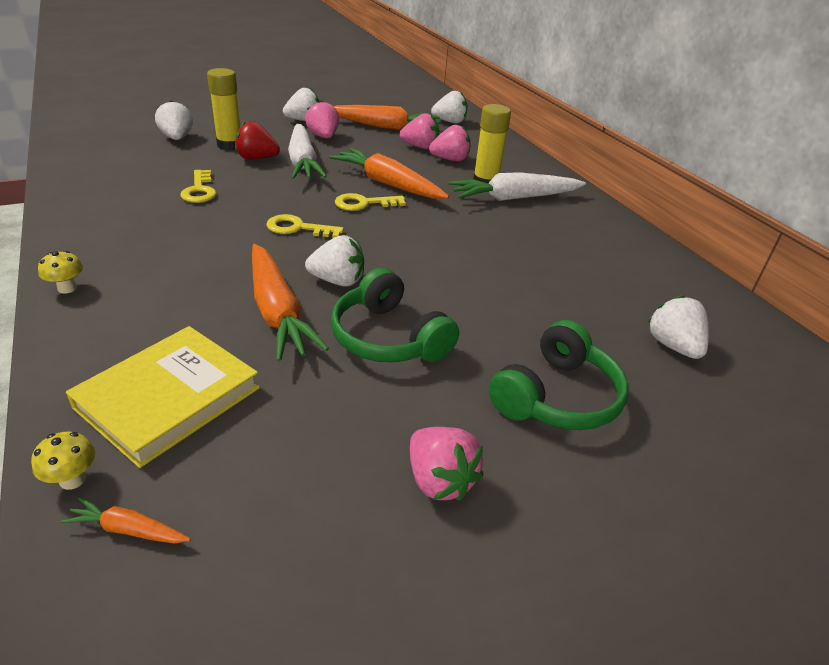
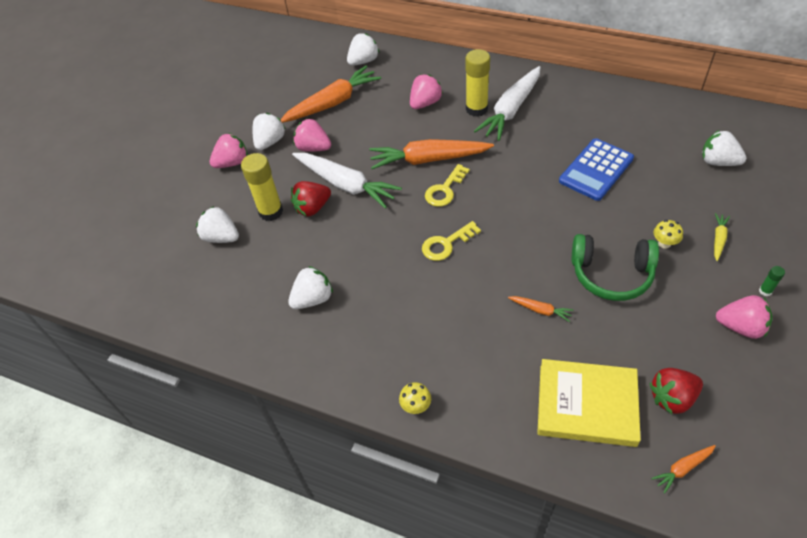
camera: 35 degrees left, 15 degrees up
(73, 479) = (625, 477): yellow mushroom -> yellow mushroom (664, 243)
(169, 398) = (586, 405): yellow book -> yellow book turned 75 degrees counterclockwise
(199, 190) = (335, 269): yellow key -> none
(247, 466) = (672, 398): none -> red strawberry
(277, 311) = (540, 310): orange carrot -> orange carrot, size x0.44
(338, 281) = (531, 262): white strawberry -> white strawberry (313, 299)
(420, 147) = (389, 106): pink strawberry -> pink strawberry (232, 163)
(520, 270) = (596, 170): none -> blue calculator
(532, 478) = (765, 291): none -> green glue stick
(557, 397) = (718, 239): green headphones -> yellow carrot

